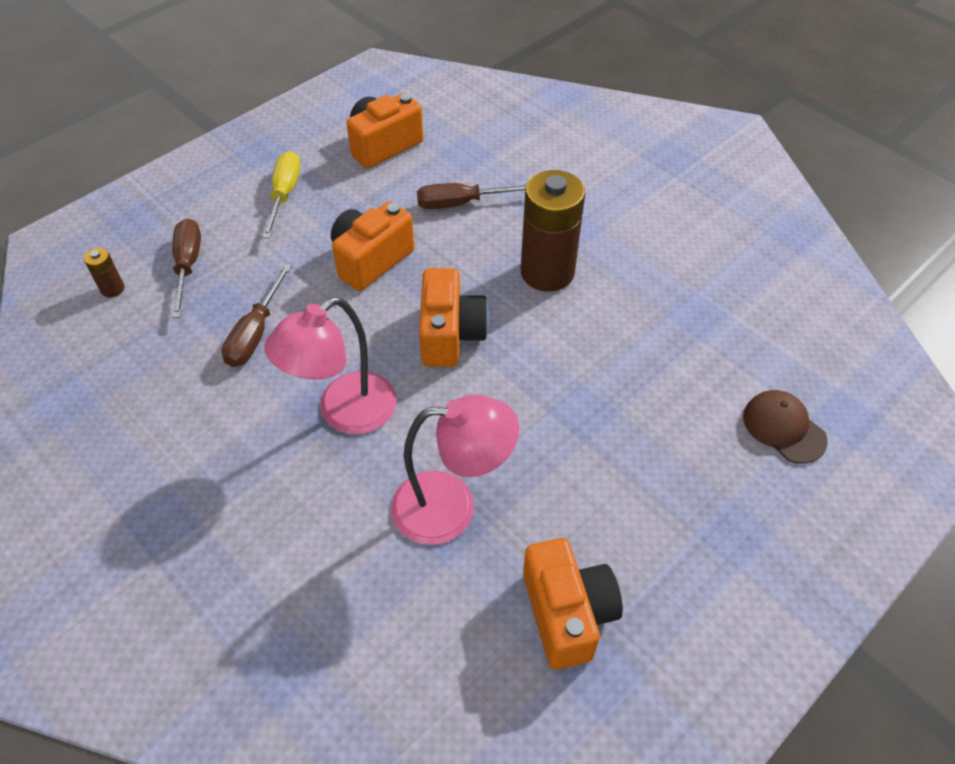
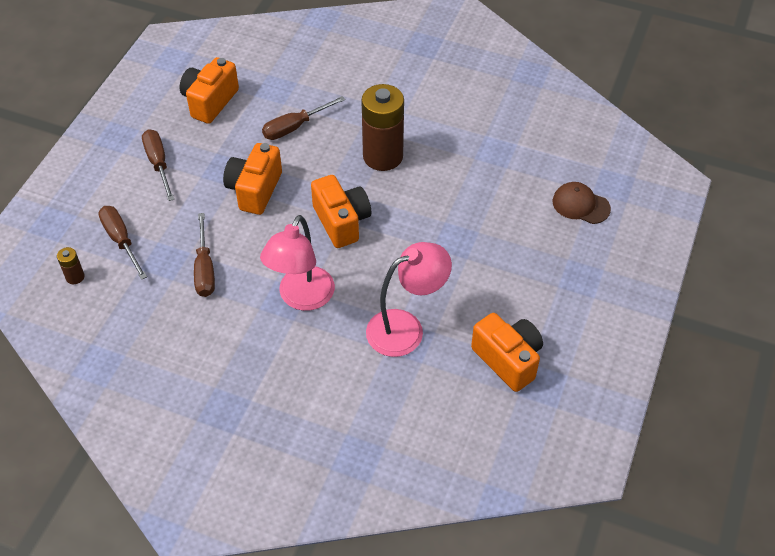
camera: 25 degrees left, 0 degrees up
(284, 194) = (158, 164): yellow screwdriver -> brown screwdriver

